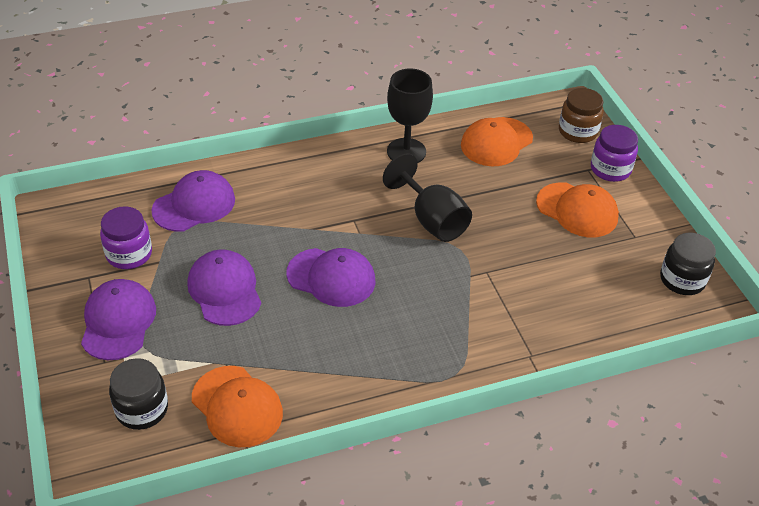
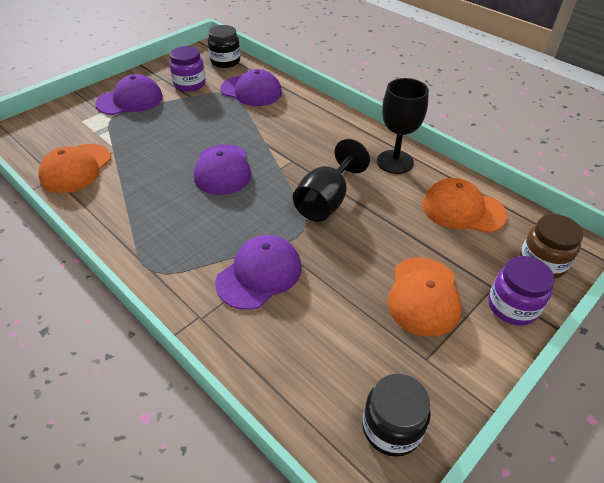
camera: 65 degrees right, 0 degrees up
(142, 409) = (61, 133): black jar -> black jar (225, 61)
(224, 290) = (180, 128): purple cap -> purple cap (259, 274)

